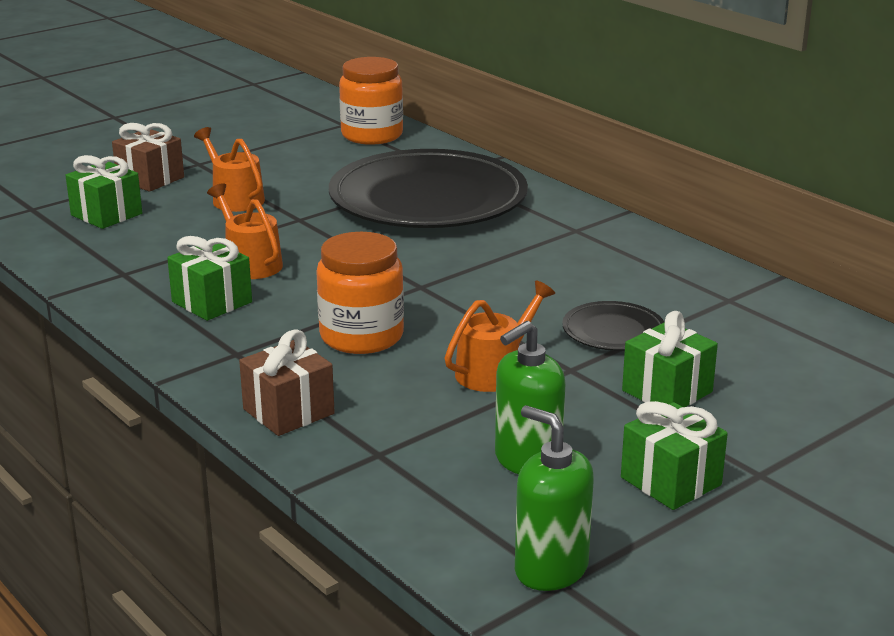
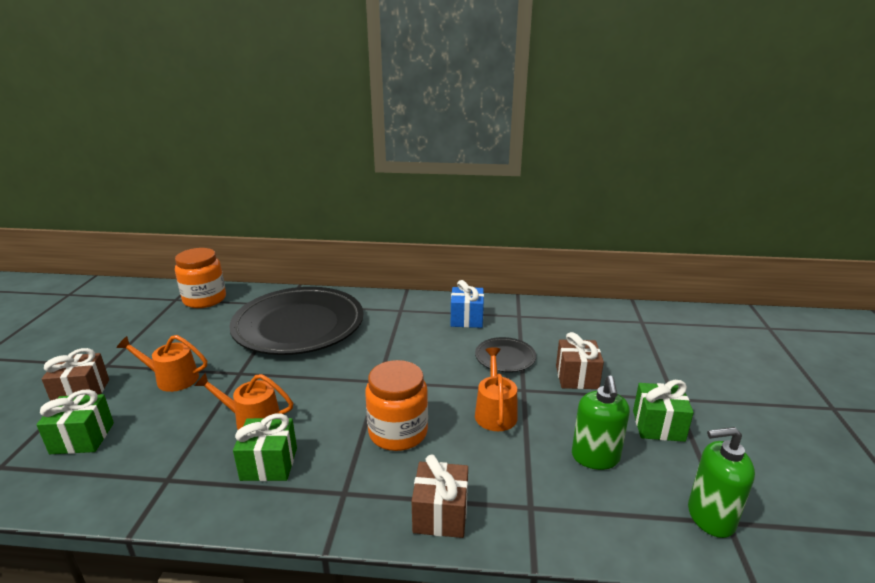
camera: 45 degrees left, 0 degrees up
(645, 273) = (466, 319): none -> blue gift
(667, 391) = (577, 377): green gift -> brown gift

